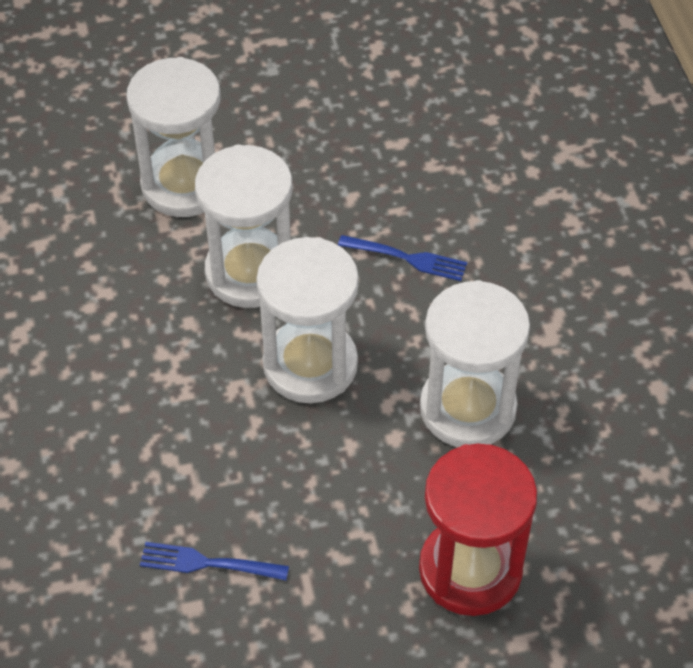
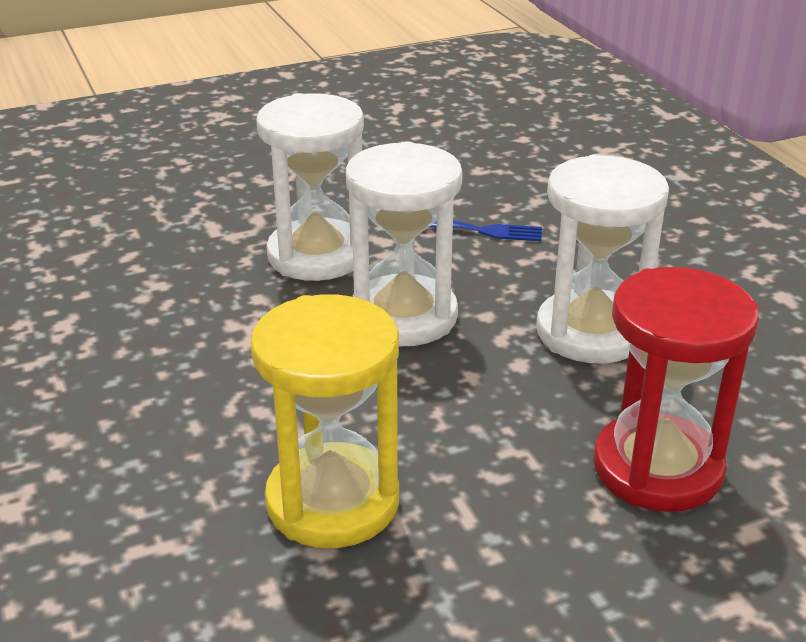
camera: 10 degrees left, 20 degrees down
(184, 184) = (231, 202): white hourglass -> none
(209, 563) = (333, 501): blue fork -> yellow hourglass

